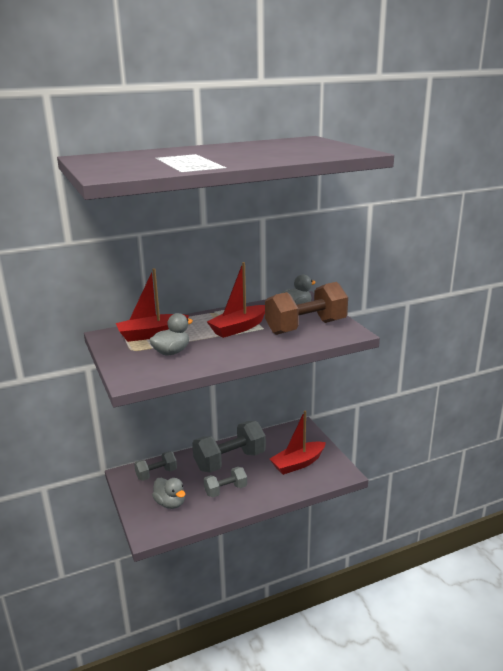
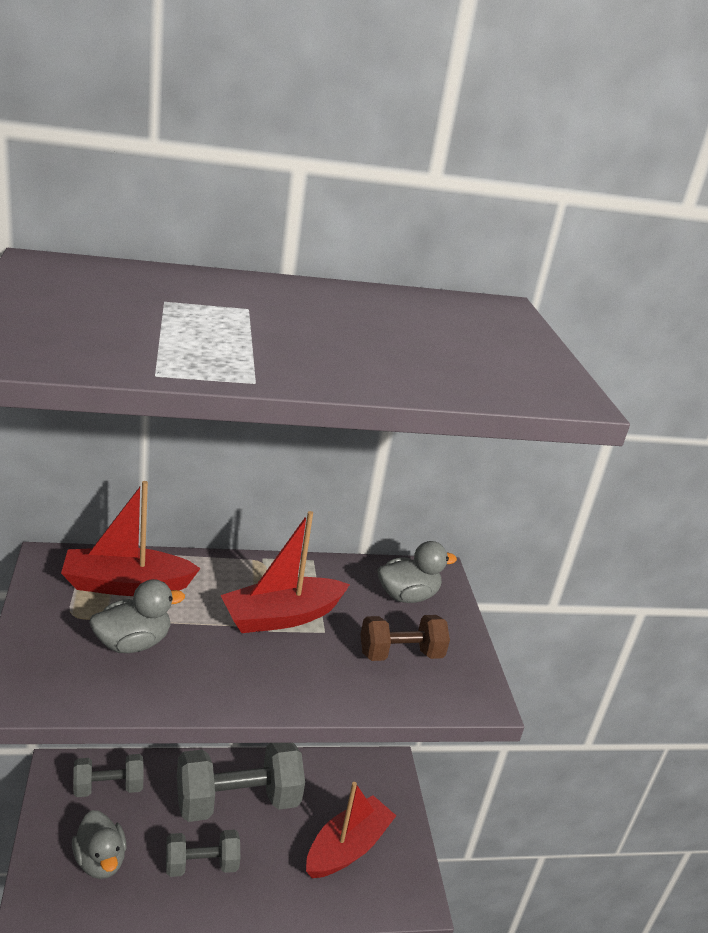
camera: 10 degrees right, 5 degrees up
(298, 463) = (347, 848): red boat -> red boat turned 150 degrees clockwise
(306, 327) = (400, 654): brown dumbbell -> brown dumbbell, size x0.56

